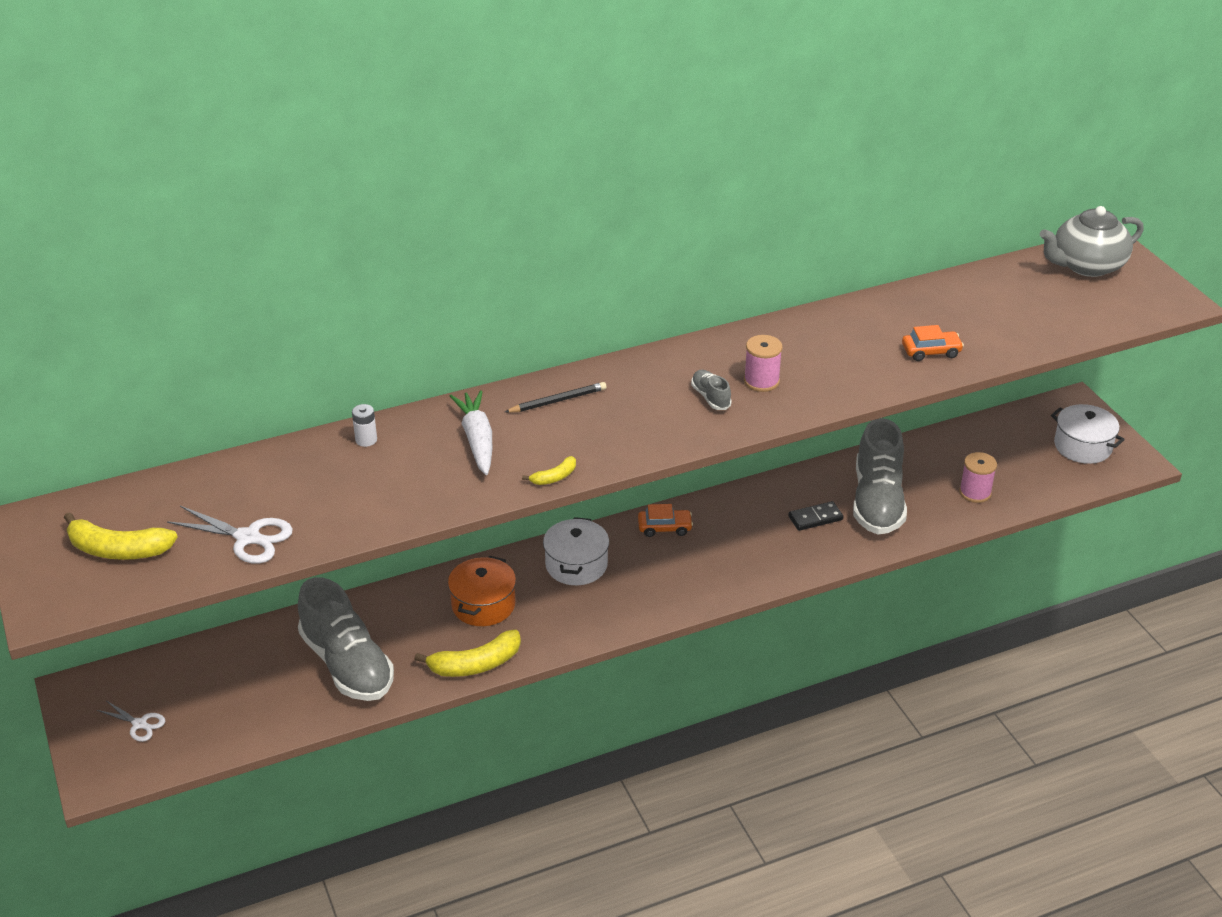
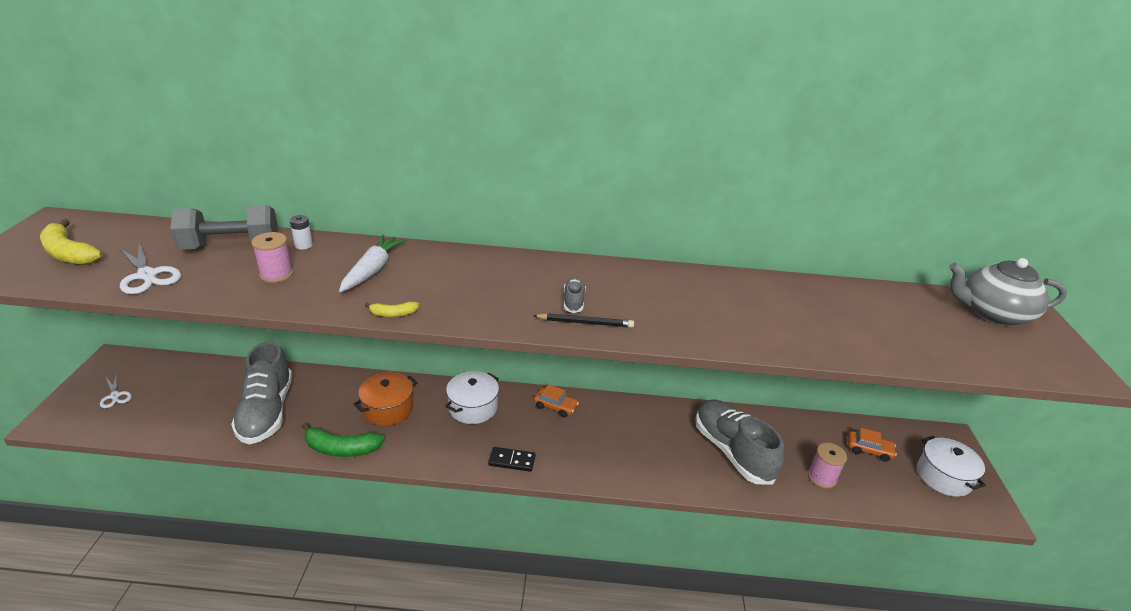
camera: 25 degrees right, 5 degrees down
(289, 472) = (231, 247): none -> grey dumbbell
(475, 664) = (341, 449): yellow banana -> green banana
(558, 401) = (458, 265): black pencil -> black pencil (585, 323)
(761, 381) = (626, 304): pink spool -> pink spool (276, 274)
(815, 518) = (673, 444): black domino -> black domino (512, 461)
(877, 501) = (732, 451): grey shoe -> grey shoe turned 120 degrees clockwise
(931, 351) = (795, 331): orange car -> orange car (869, 450)

